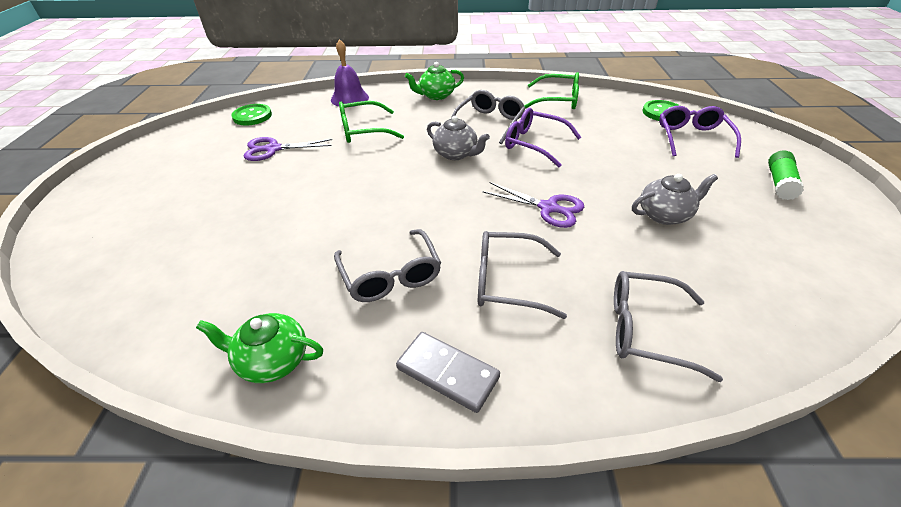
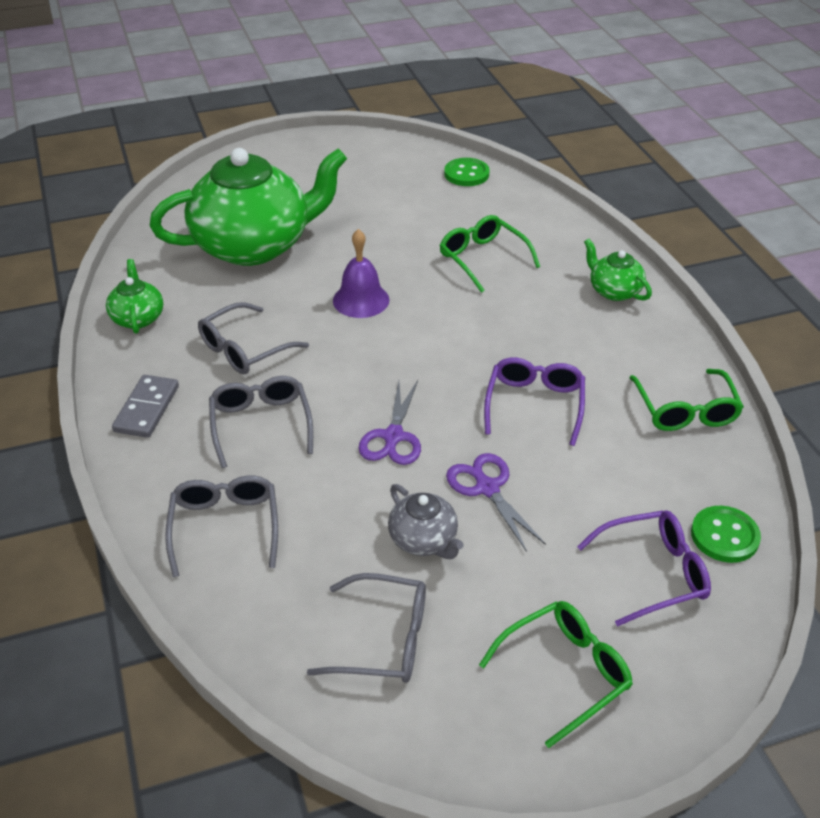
camera: 70 degrees right, 0 degrees up
(227, 242) = (254, 245): none -> green teapot
(273, 149) = (408, 213): purple scissors -> purple scissors (487, 488)
(349, 98) = (555, 224): purple bell -> purple bell (361, 300)
(456, 154) = (470, 342): grey teapot -> none
(490, 122) = (568, 355): grey glasses -> grey glasses (384, 640)
(779, 183) = (565, 673): green glue stick -> green glasses

